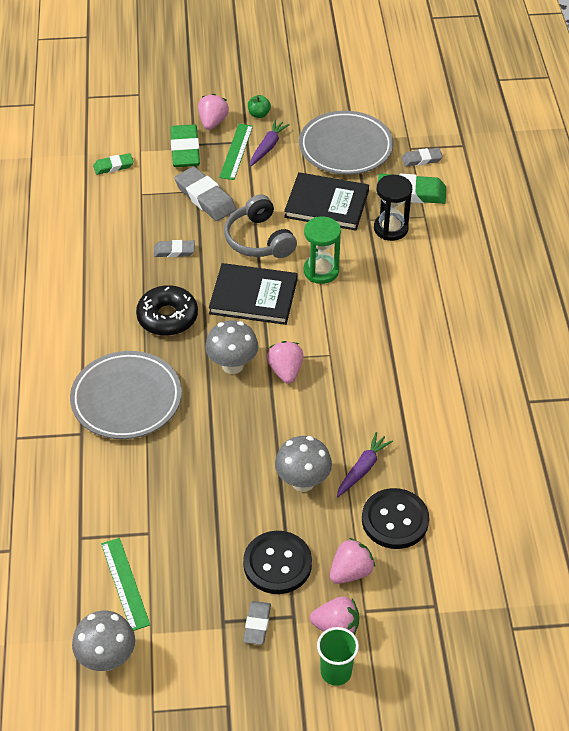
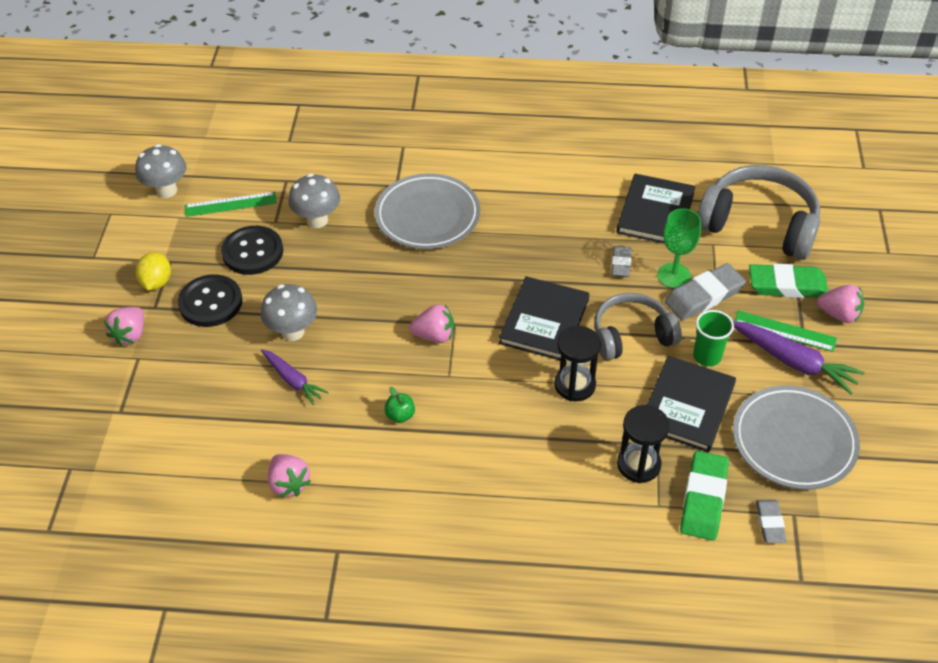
camera: 100 degrees right, 0 degrees up
(105, 232) = (655, 213): none -> black book
(113, 166) = (759, 224): green eraser -> grey headphones
(167, 317) = (526, 251): black donut -> none
(184, 217) = (673, 276): none -> green goblet
(232, 365) = (451, 295): grey mushroom -> grey mushroom (317, 220)
(257, 624) = (156, 282): grey eraser -> yellow lemon
(259, 114) = (857, 360): green apple -> green apple (400, 415)
(268, 147) = (793, 362): purple carrot -> purple carrot, size x1.54
(321, 271) = (574, 385): green hourglass -> black hourglass
(336, 672) = (88, 328): green cup -> green cup (707, 356)
(351, 572) = (181, 353): pink strawberry -> pink strawberry (289, 484)
(395, 520) = (224, 396): black button -> black button (252, 252)

